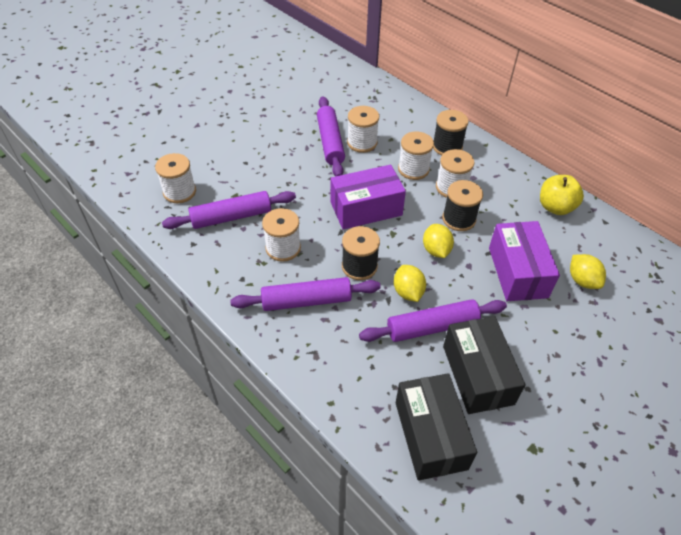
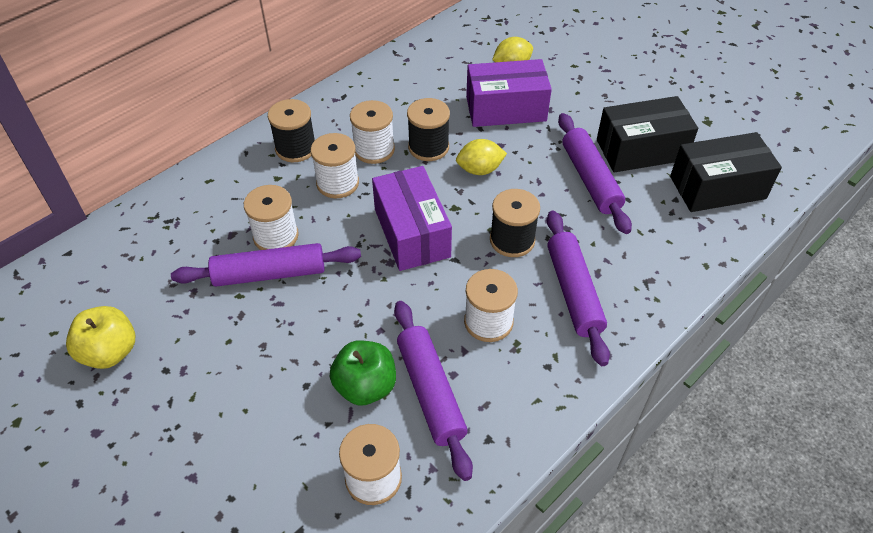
camera: 90 degrees left, 0 degrees up
(240, 187) = (365, 386): none -> green apple
(408, 292) = (545, 197): yellow lemon -> none
(555, 207) = (408, 70): yellow apple -> yellow apple (110, 352)

